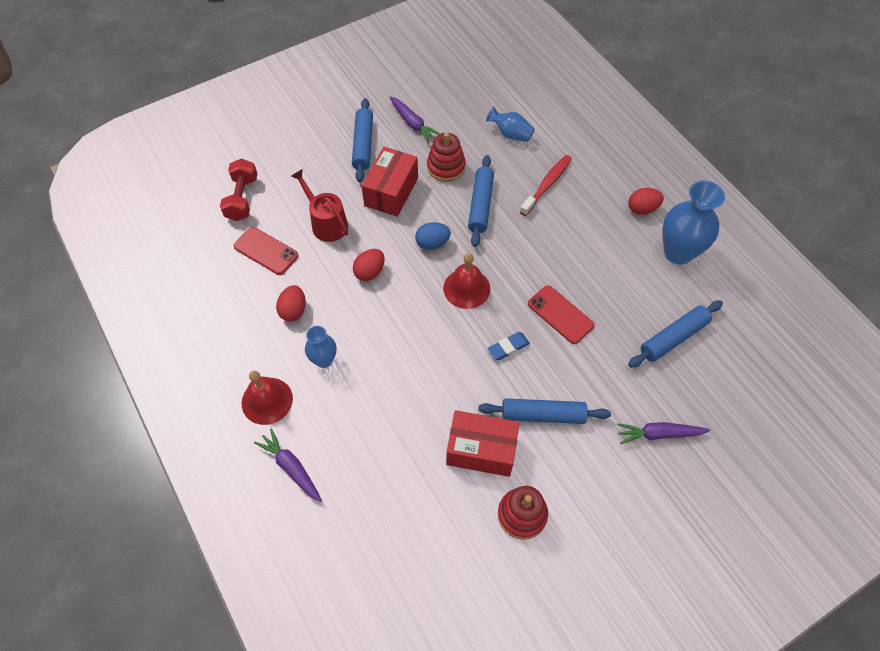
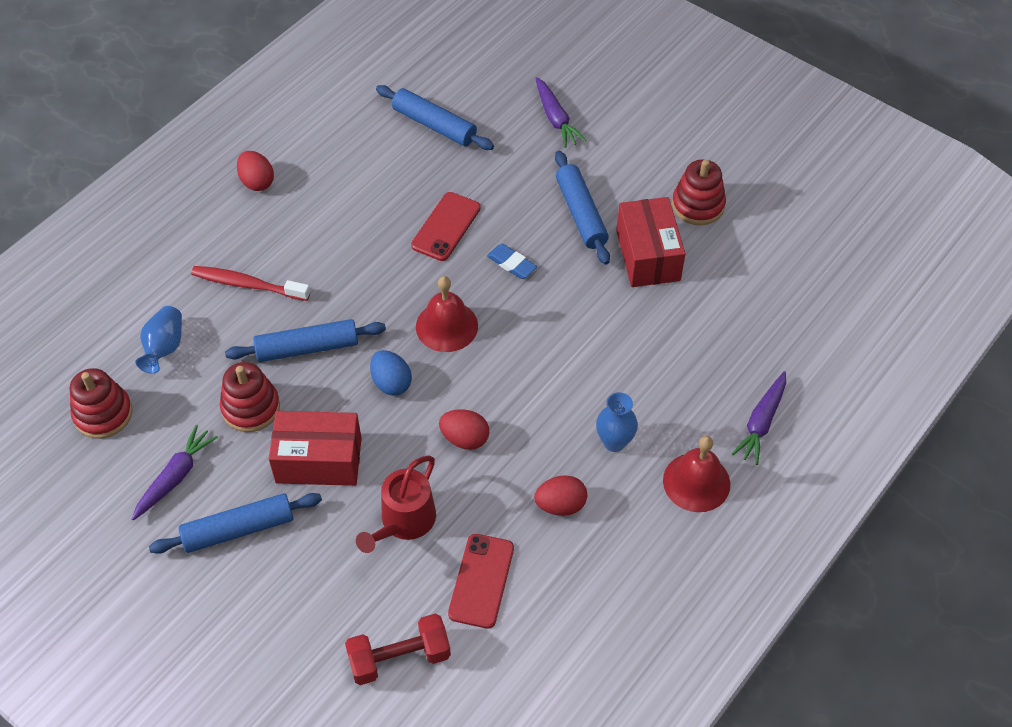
camera: 110 degrees left, 5 degrees down
(472, 99) = (103, 414): none -> red stacking toy
(678, 252) = (314, 139): blue vase -> none

